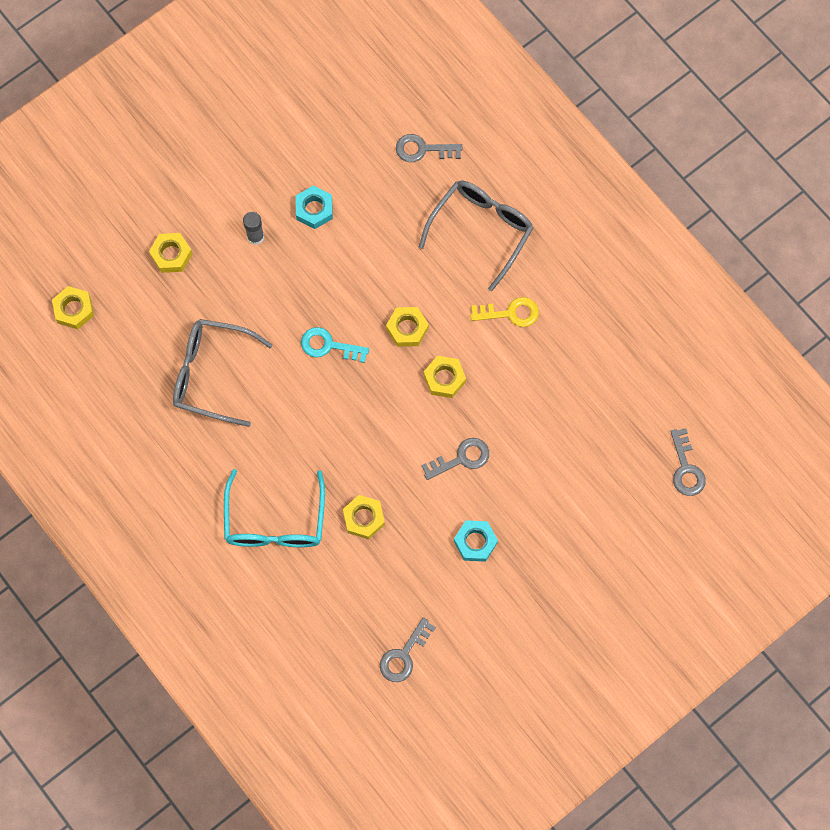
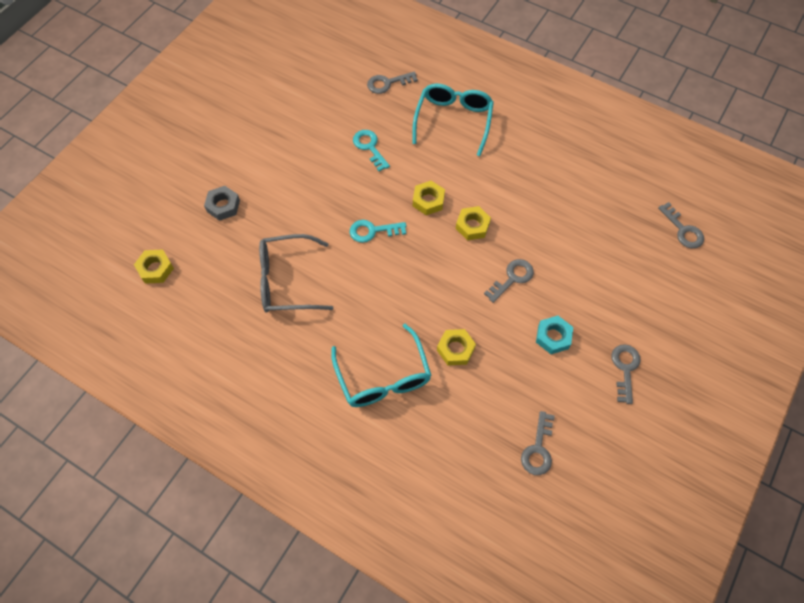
camera: 20 degrees left, 10 degrees down
(171, 255) = (223, 206): yellow nut -> grey nut
(255, 237) = (285, 174): grey glue stick -> none
(314, 209) = (323, 143): turquoise nut -> none
(366, 234) = (369, 147): none -> turquoise key
(481, 230) = (453, 120): grey glasses -> turquoise glasses
(510, 313) = (500, 167): yellow key -> none
(536, 605) = (625, 369): none -> grey key

